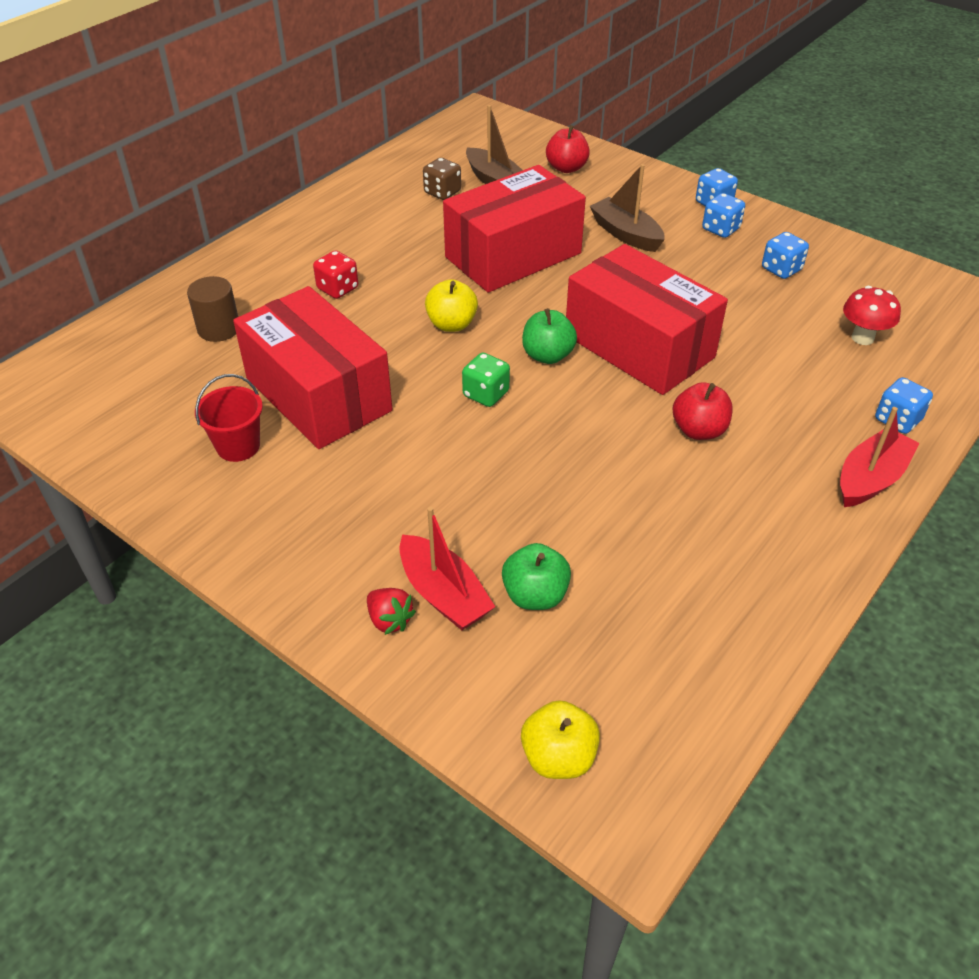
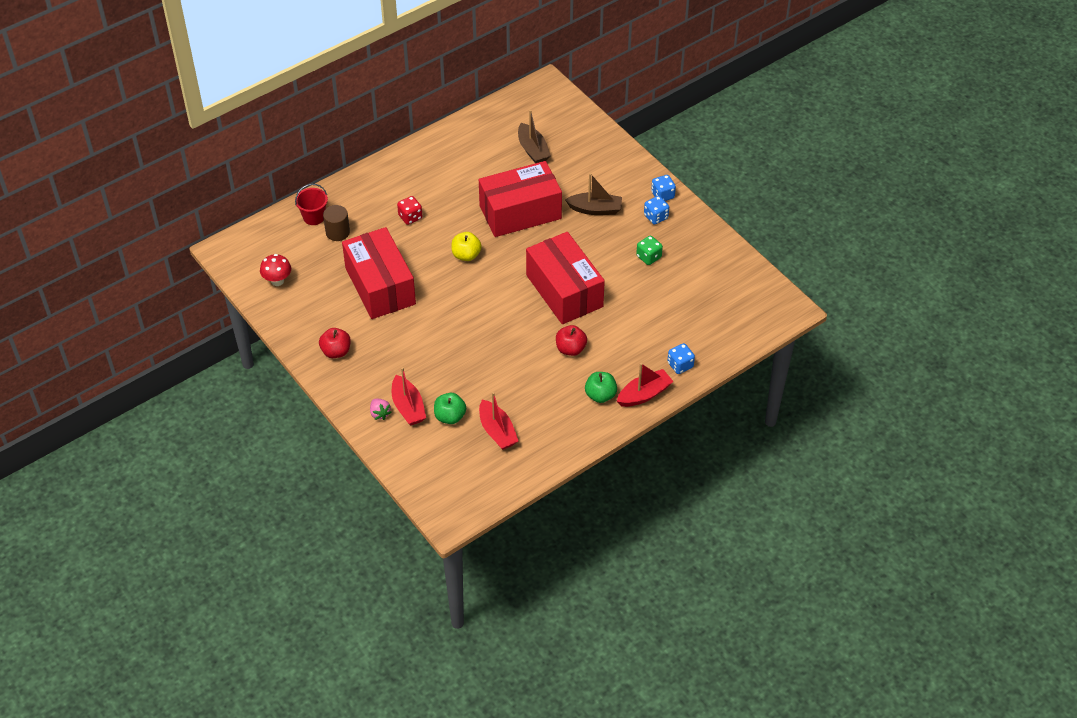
camera: 15 degrees right, 5 degrees up
(238, 446) = (332, 309): red bucket -> red bucket (314, 217)
(389, 620) = (380, 413): red strawberry -> pink strawberry
(442, 192) = (496, 153): brown dice -> none
(486, 394) = (468, 304): green dice -> green dice (648, 257)
(547, 355) = (511, 286): green apple -> green apple (600, 395)
(558, 757) = (431, 486): yellow apple -> none
(566, 168) = (583, 147): red apple -> red apple (336, 351)
(626, 234) = (595, 209): brown boat -> brown boat turned 120 degrees clockwise
(641, 604) = (497, 431): none -> red boat
(781, 269) = (675, 254): blue dice -> none
(862, 338) = (694, 311): red mushroom -> red mushroom (277, 281)

